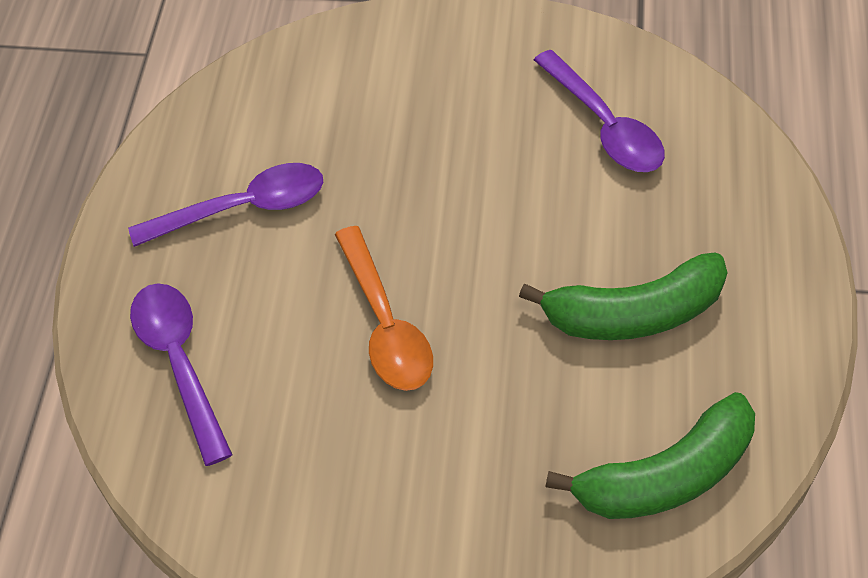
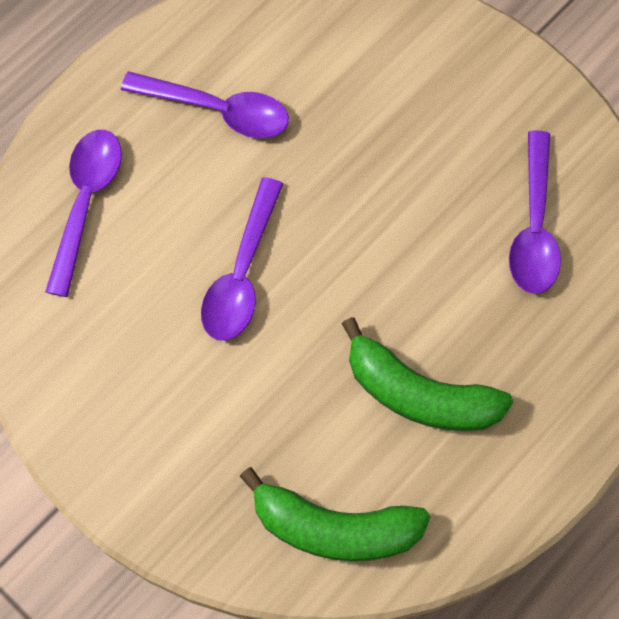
camera: 35 degrees right, 15 degrees up
(385, 323) = (242, 273): orange spoon -> purple spoon

